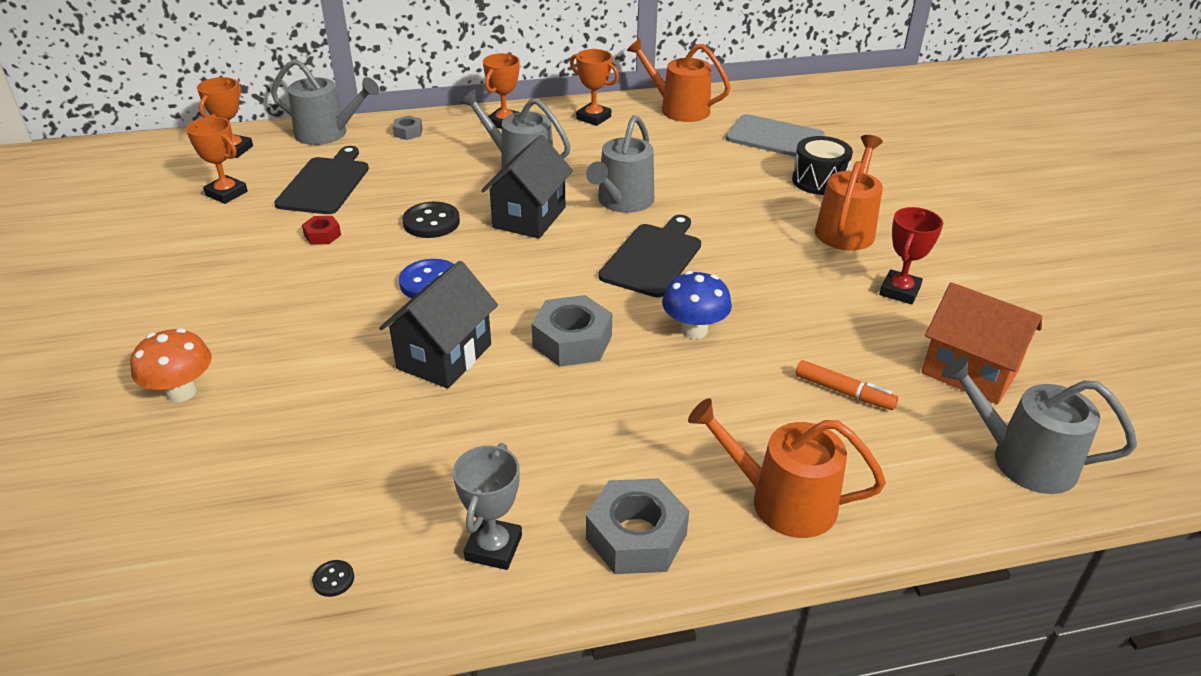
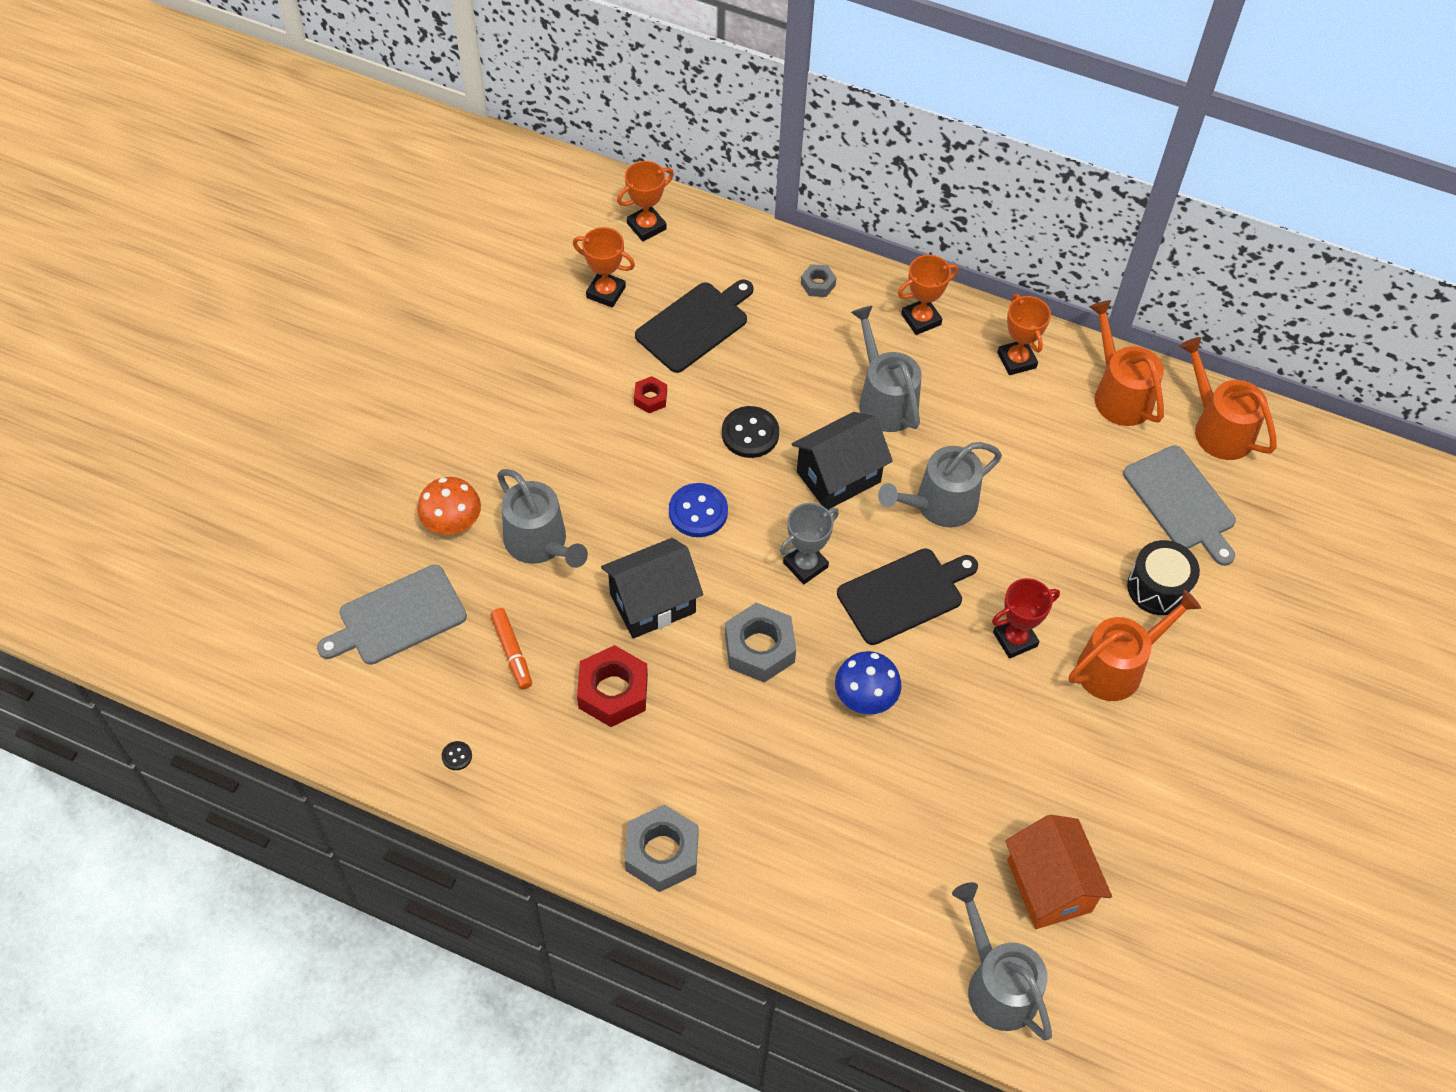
camera: 35 degrees right, 20 degrees up
(167, 493) = (397, 617): none -> grey cutting board
(226, 193) = (606, 292): orange trophy -> orange trophy turned 45 degrees counterclockwise
(327, 134) = (742, 245): grey watering can -> grey watering can (540, 543)
(464, 436) = (613, 692): none -> red nut
(493, 547) = (566, 798): grey trophy -> grey trophy (805, 565)
(782, 501) = (784, 894): orange watering can -> orange watering can (1218, 428)
(844, 392) = (924, 836): orange marker -> orange marker (512, 652)
(899, 291) = (1085, 769): red trophy -> red trophy (1015, 639)

